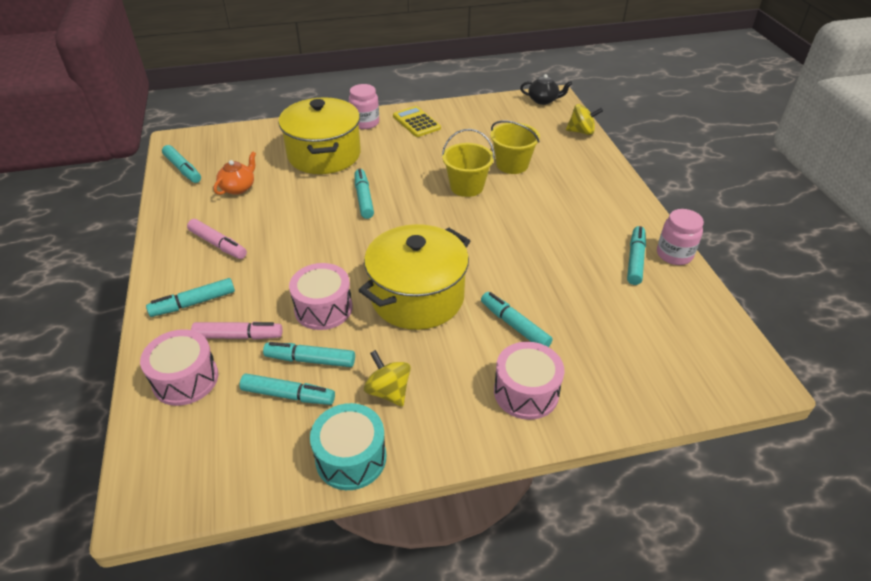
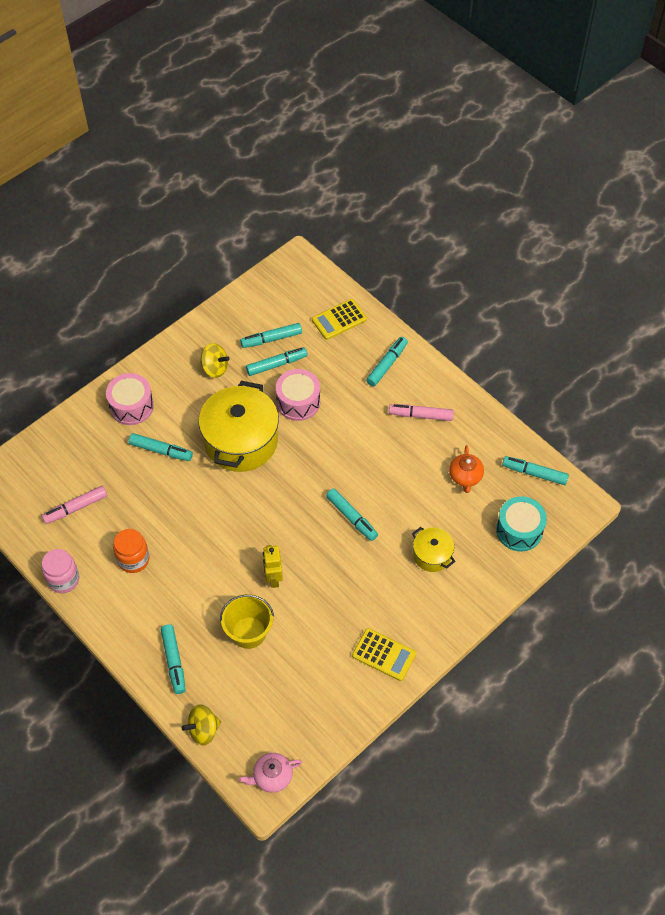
camera: 150 degrees right, 15 degrees up
(185, 379) = (339, 320): pink drum -> yellow calculator
(238, 336) = (335, 358): pink marker -> pink marker (76, 508)
(324, 155) = (432, 555): yellow pot -> yellow pot, size x0.50
(351, 458) = (210, 325): turquoise drum -> turquoise drum (519, 530)
(365, 123) = (434, 626): pink jar -> none
(466, 186) = (273, 578): yellow bucket -> yellow robot
(543, 100) = (272, 776): black teapot -> pink teapot
(593, 243) = (133, 559): none -> orange jar
(635, 260) = (94, 557): turquoise marker -> turquoise marker (174, 661)

